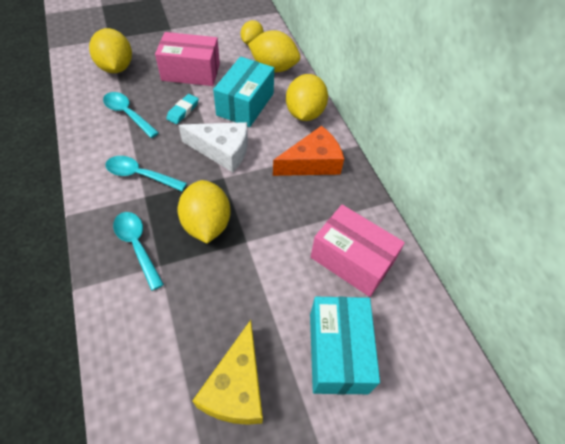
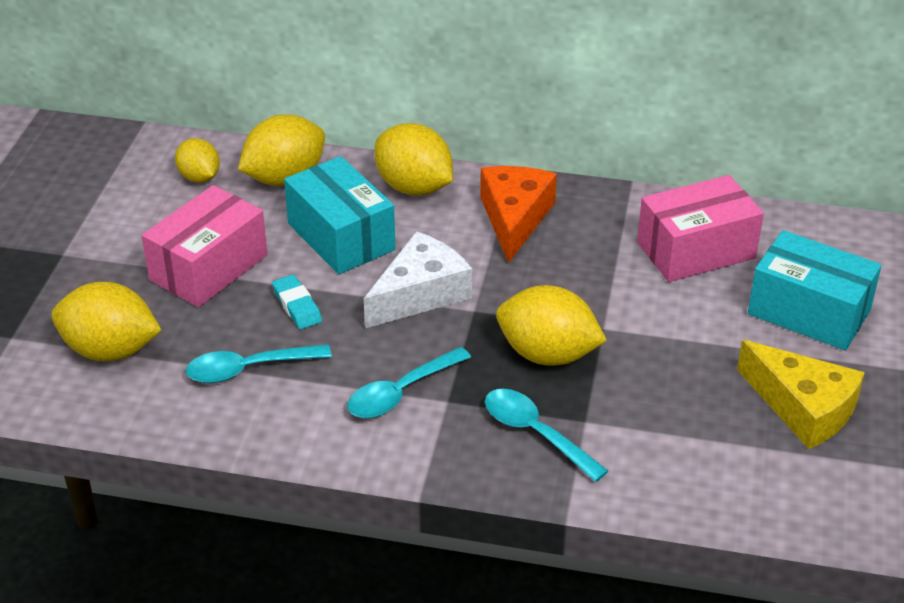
camera: 55 degrees left, 15 degrees down
(137, 245) = (535, 433): turquoise spoon -> turquoise spoon turned 45 degrees clockwise

